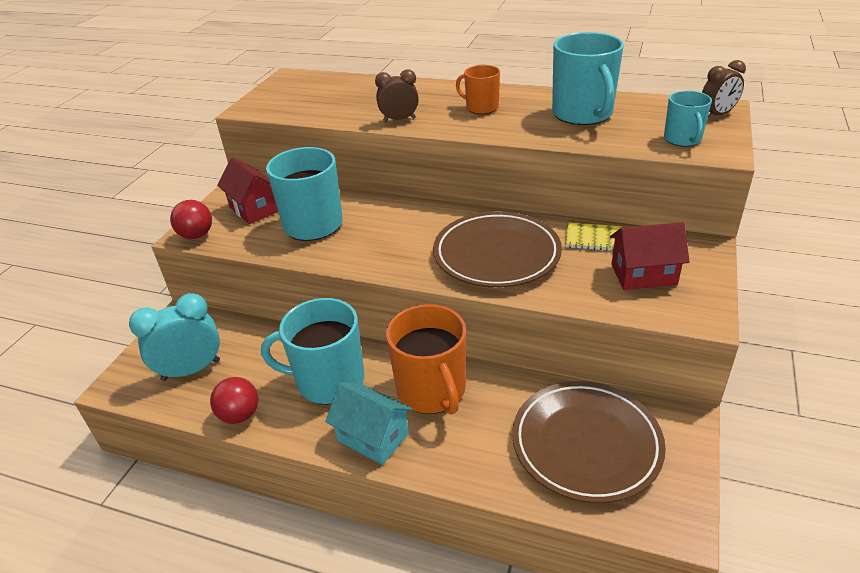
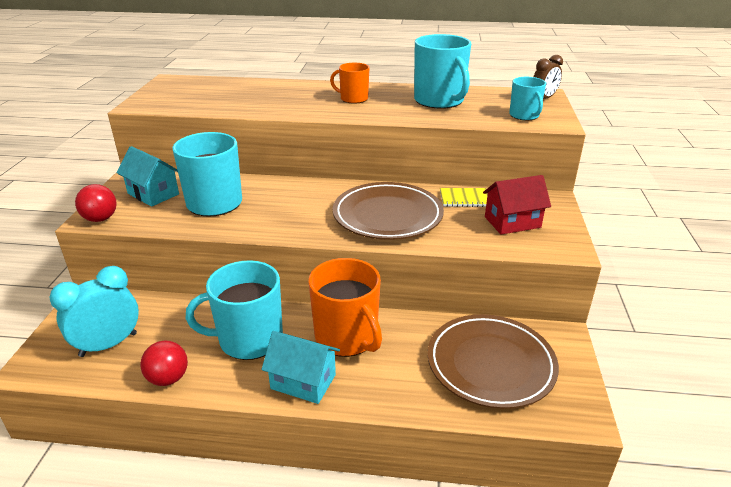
camera: 15 degrees left, 5 degrees down
(254, 209) = (153, 194): red house -> turquoise house
(399, 119) = (284, 109): brown clock -> none

